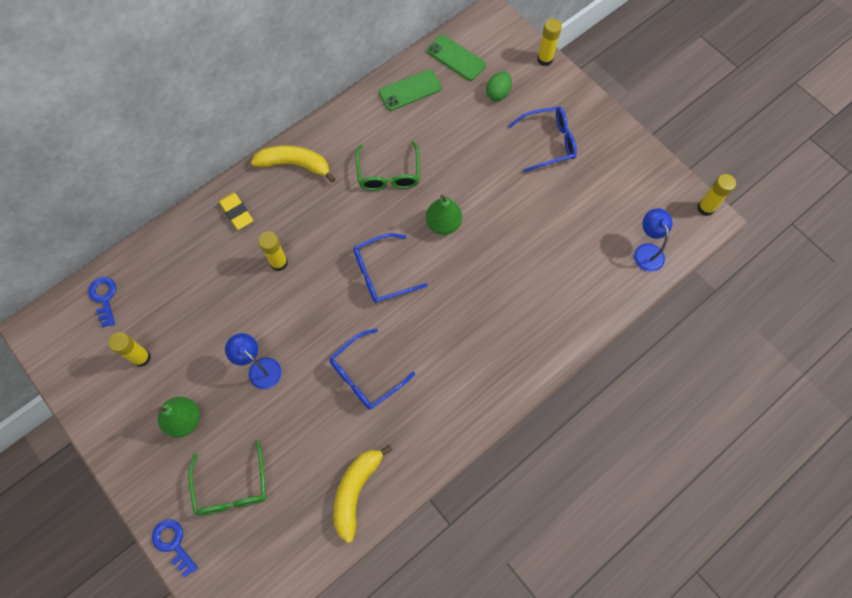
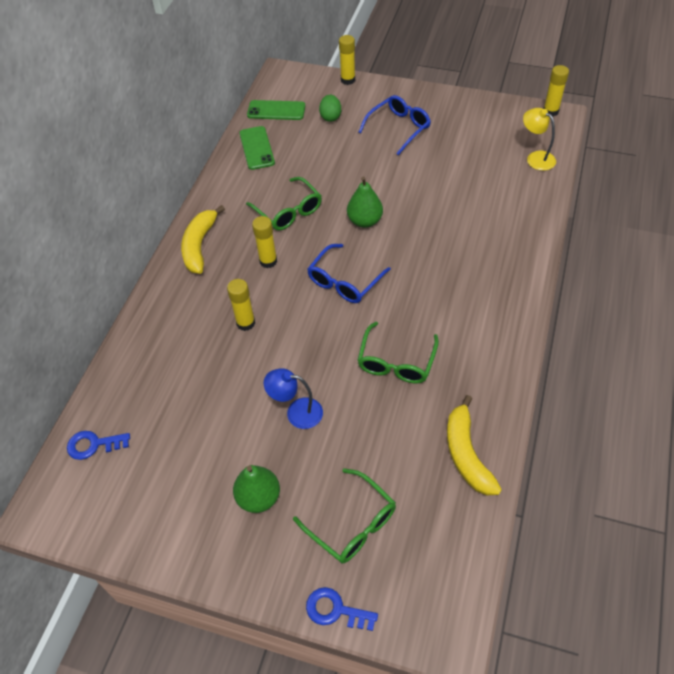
camera: 30 degrees left, 15 degrees down
(104, 298) = (93, 445): blue key -> blue key turned 45 degrees counterclockwise
(141, 358) = (173, 472): yellow glue stick -> yellow glue stick (268, 261)
(237, 212) = (174, 307): yellow eraser -> none
(295, 164) = (199, 245): yellow banana -> yellow banana turned 60 degrees counterclockwise
(365, 375) = (396, 362): blue glasses -> green glasses
(410, 90) = (257, 148): green phone -> green phone turned 45 degrees counterclockwise
(647, 251) = (536, 158): blue lamp -> yellow lamp

